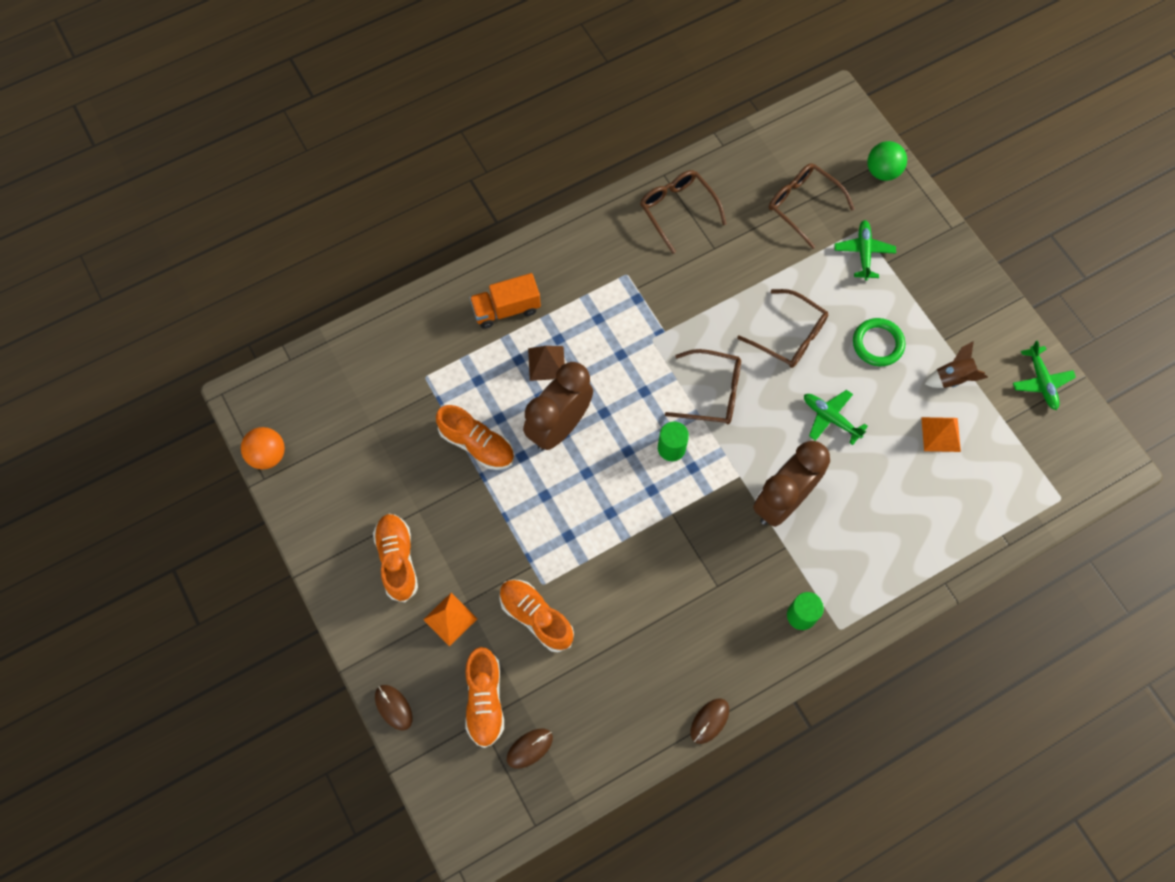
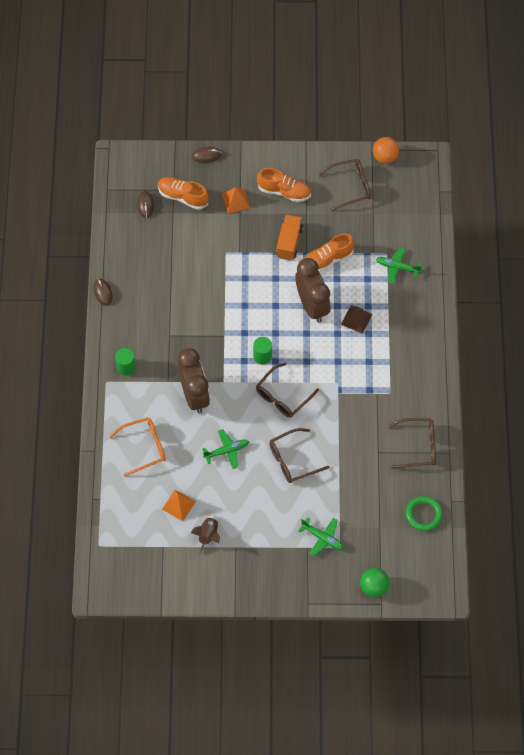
camera: 120 degrees right, 5 degrees down
(506, 309) = (405, 315): orange truck -> orange truck (289, 242)
(536, 617) = (210, 240): orange shoe -> none
(802, 205) = (378, 522): brown glasses -> brown glasses (350, 186)
(877, 344) = (256, 507): green ring -> green ring (423, 514)
(895, 521) = (144, 447): none -> orange glasses
(1041, 381) = (174, 585): green plane -> green plane (397, 267)

